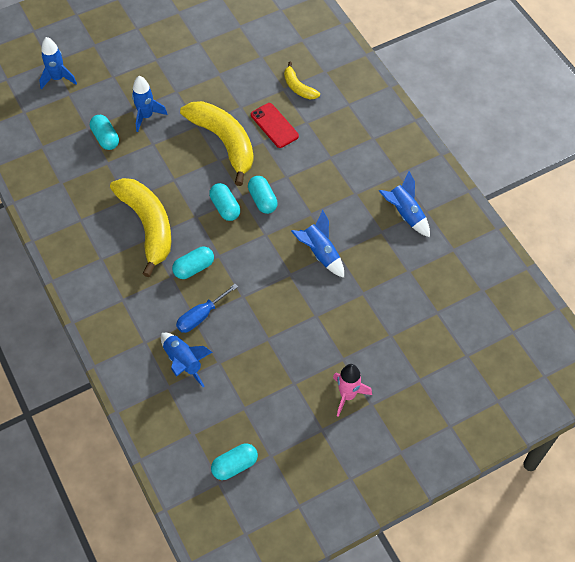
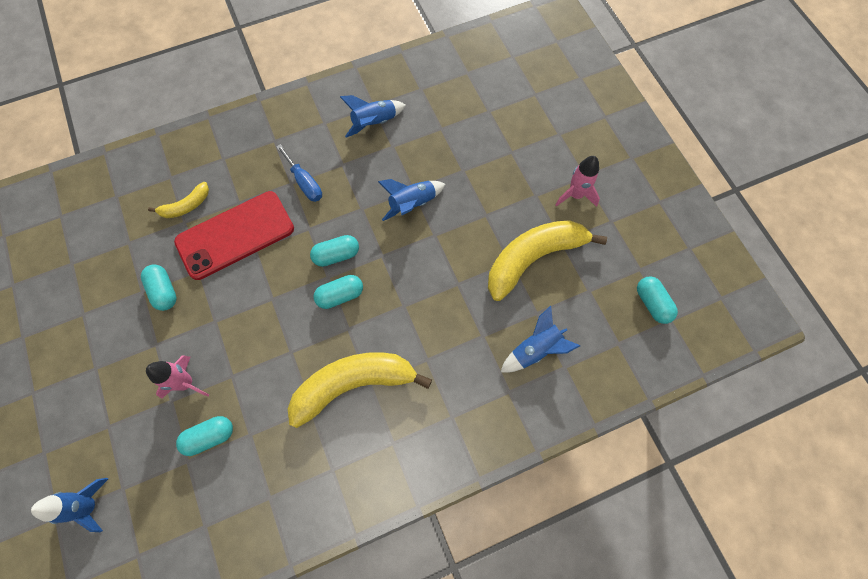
camera: 85 degrees left, 10 degrees up
(146, 116) = (186, 383): blue rocket -> pink rocket
(194, 268) = (417, 333): turquoise capsule -> turquoise capsule (164, 291)
(201, 316) = (480, 329): blue screwdriver -> blue screwdriver (305, 183)
(224, 142) = (247, 291): yellow banana -> yellow banana (533, 258)
(274, 125) = (235, 235): red phone -> red phone, size x1.79

